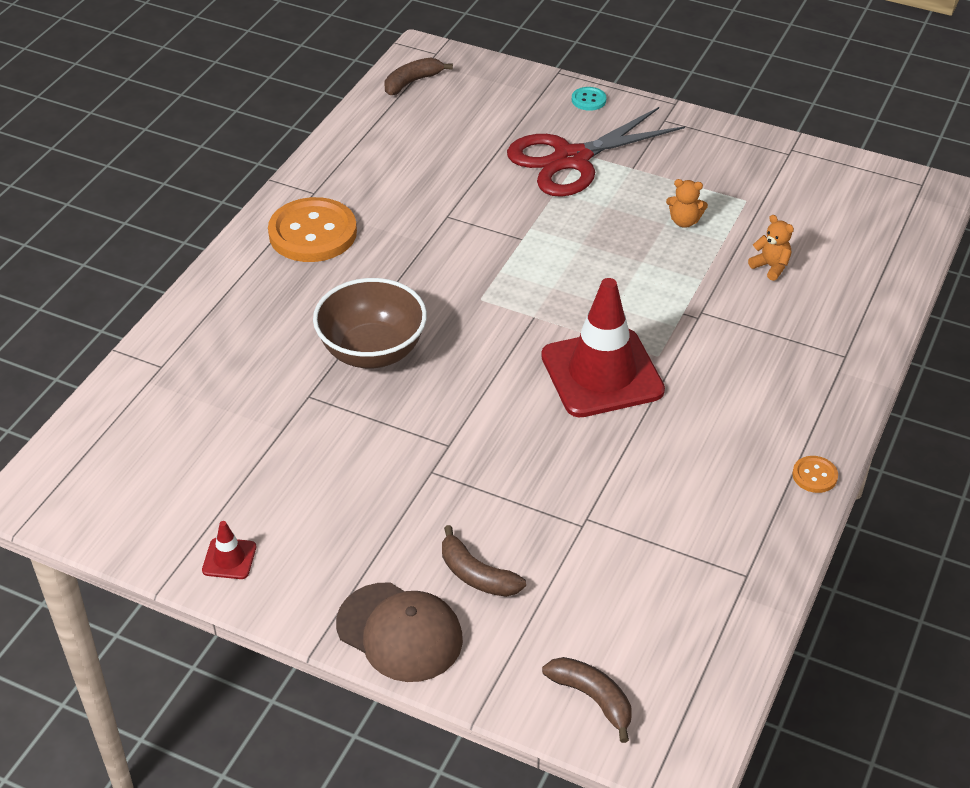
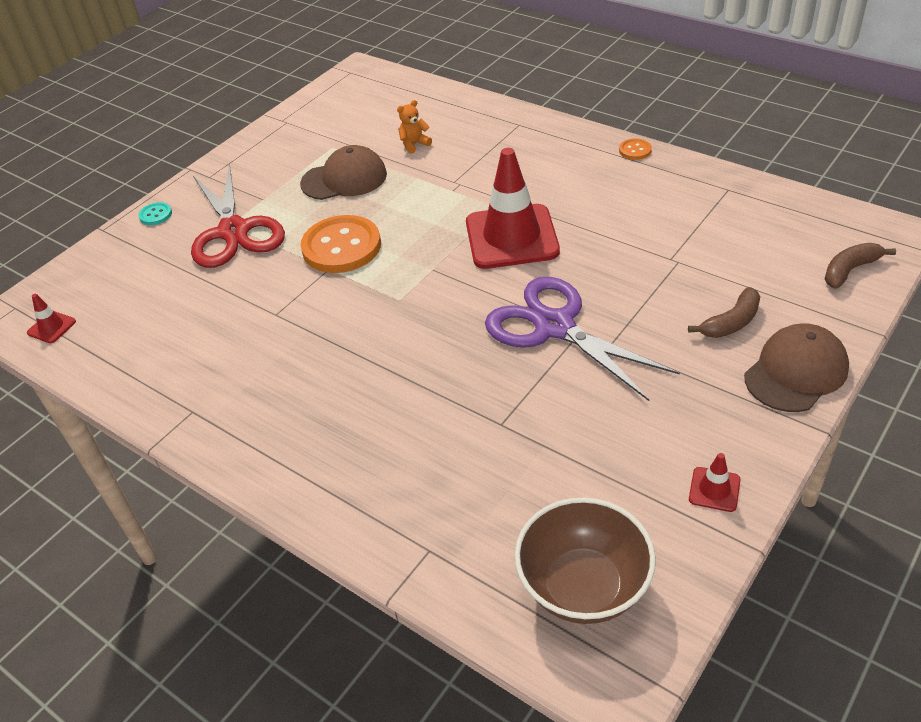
camera: 75 degrees left, 0 degrees up
(312, 233) = (258, 414): orange button -> orange button (341, 247)
(372, 351) = (450, 375): brown bowl -> brown bowl (583, 587)
(412, 82) = (51, 327): brown banana -> red traffic cone
(452, 423) = (554, 327): none -> purple scissors
(684, 221) = (344, 179): orange teddy bear -> brown cap

